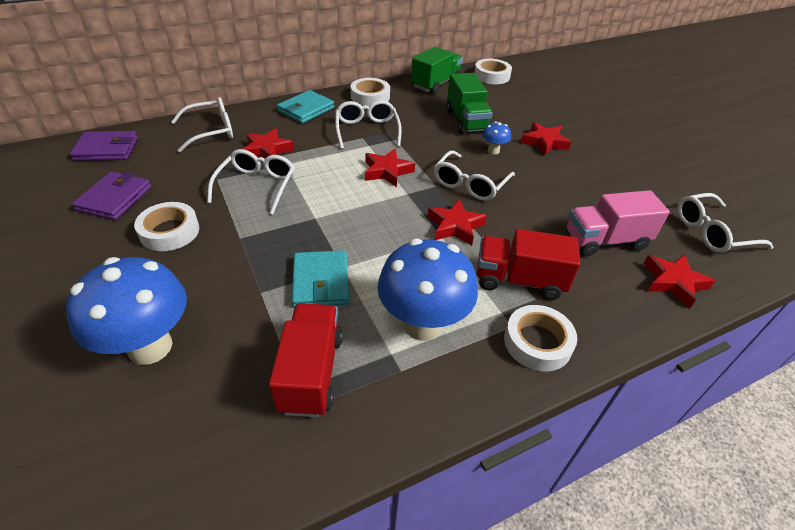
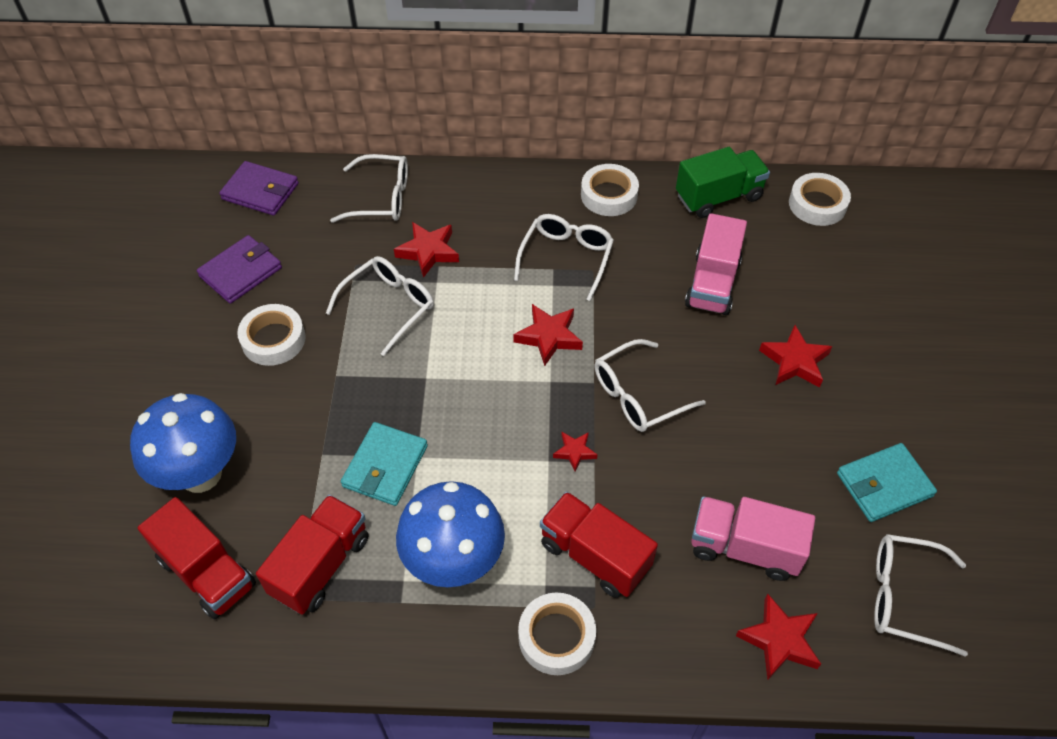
camera: 30 degrees right, 10 degrees up
(200, 424) = (207, 572): none -> red truck
(306, 109) = (512, 194): turquoise wallet -> turquoise wallet (884, 485)
(455, 226) = (574, 452): red star -> red star, size x0.59
(466, 121) = (712, 284): green truck -> pink truck
(493, 151) = (710, 351): blue mushroom -> none

